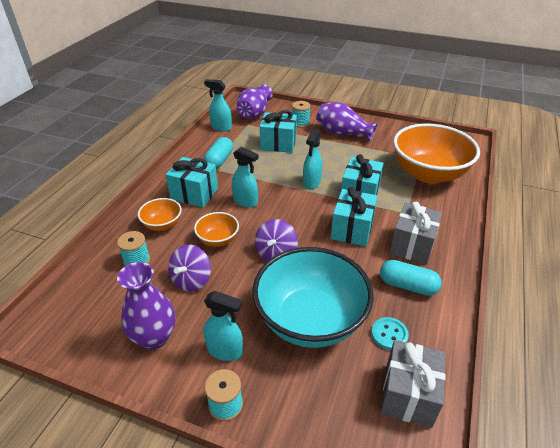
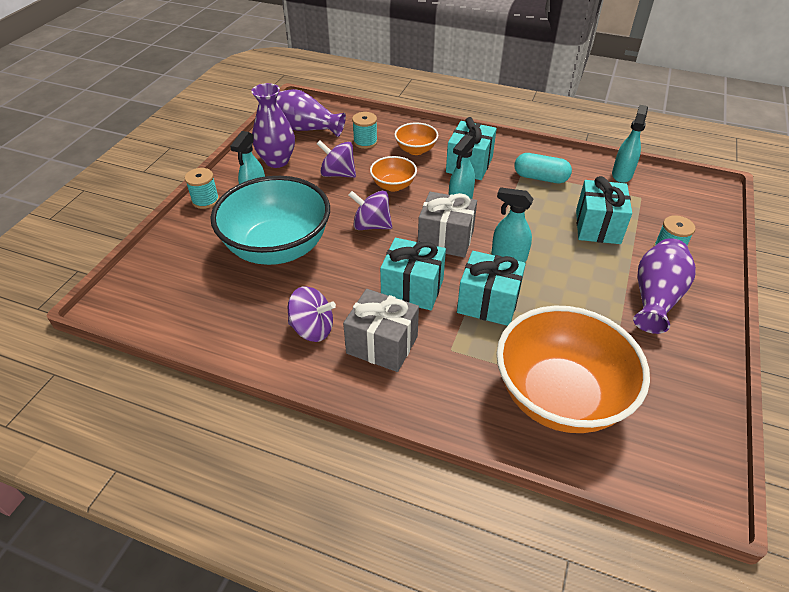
camera: 90 degrees right, 5 degrees up
(254, 113) = (677, 203): purple vase -> purple vase (306, 128)
(389, 334) = (248, 303): turquoise button -> none
(407, 286) = (312, 329): turquoise capsule -> purple spinning top
(408, 395) = (178, 308): grey gift -> grey gift (445, 239)

